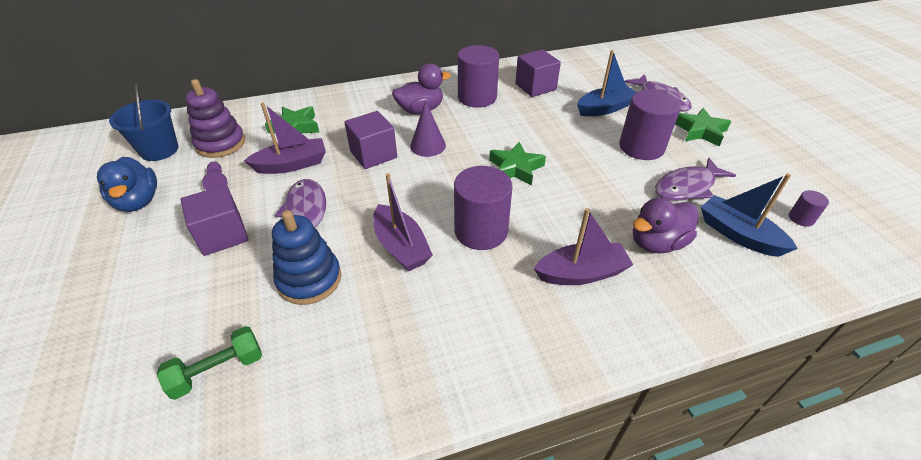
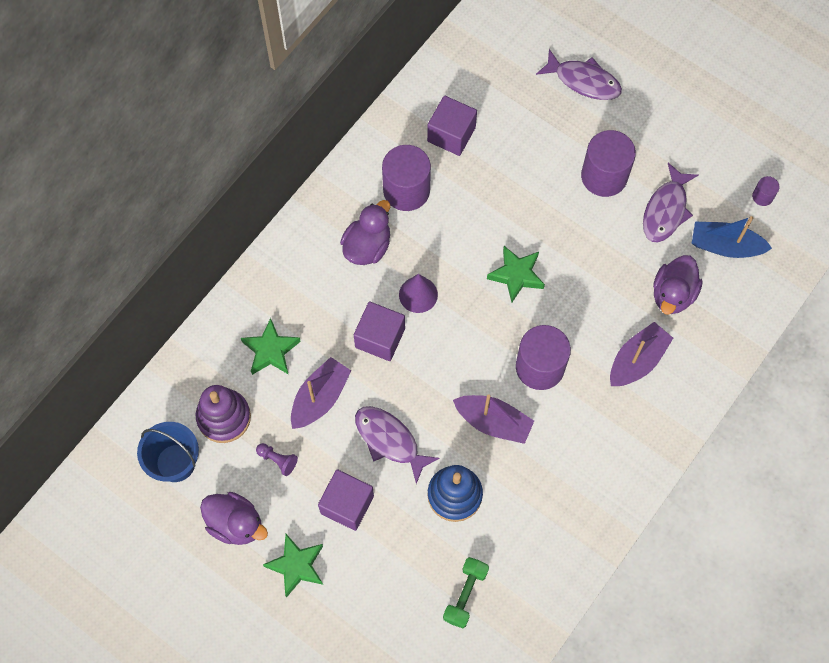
camera: 35 degrees left, 25 degrees up
(138, 201) = (236, 524): blue duck -> purple duck
(605, 108) = (540, 132): blue boat -> none
(700, 131) = (643, 118): green star -> green star (296, 566)

